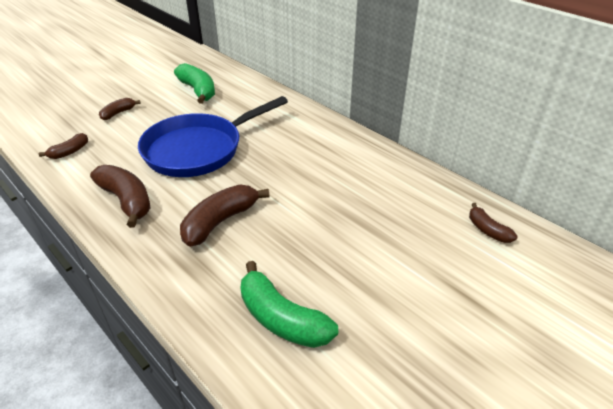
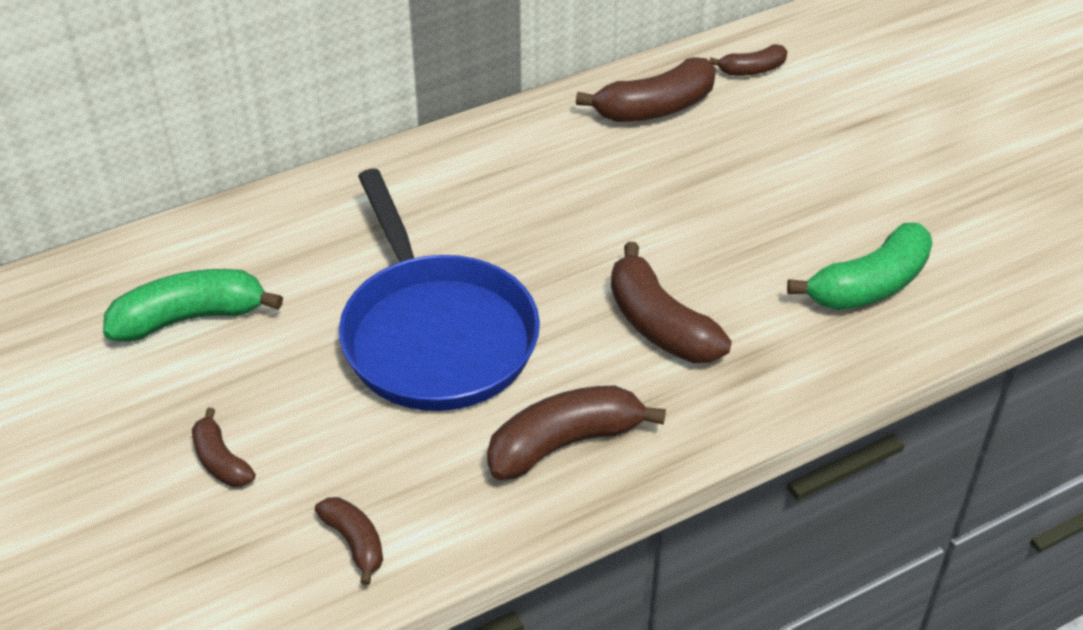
camera: 75 degrees left, 5 degrees up
(415, 193) = (655, 108): none -> brown banana

